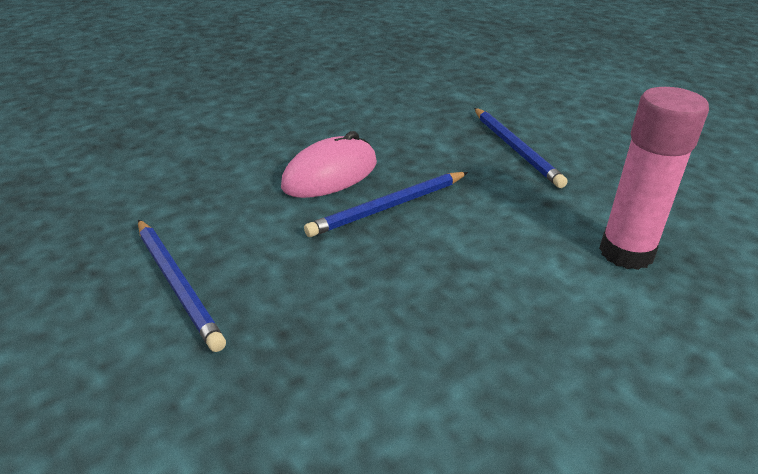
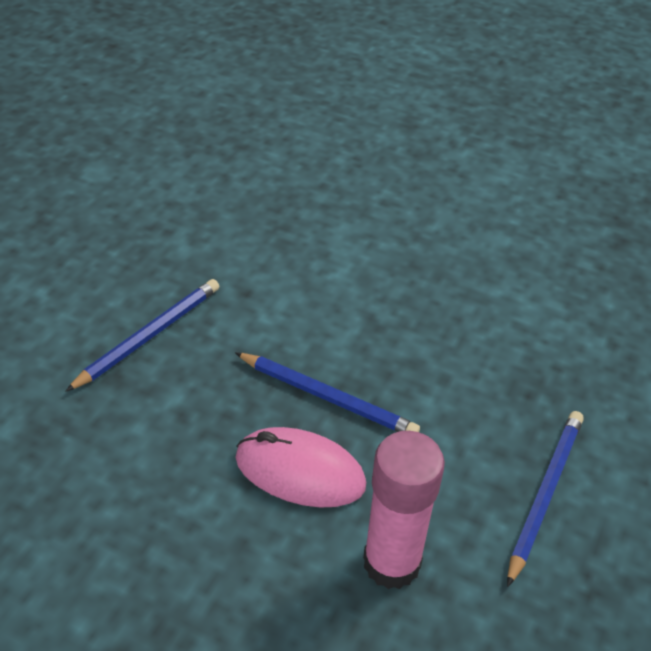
camera: 120 degrees left, 10 degrees up
(626, 253) = (293, 239): pink glue stick -> pink glue stick (391, 562)

